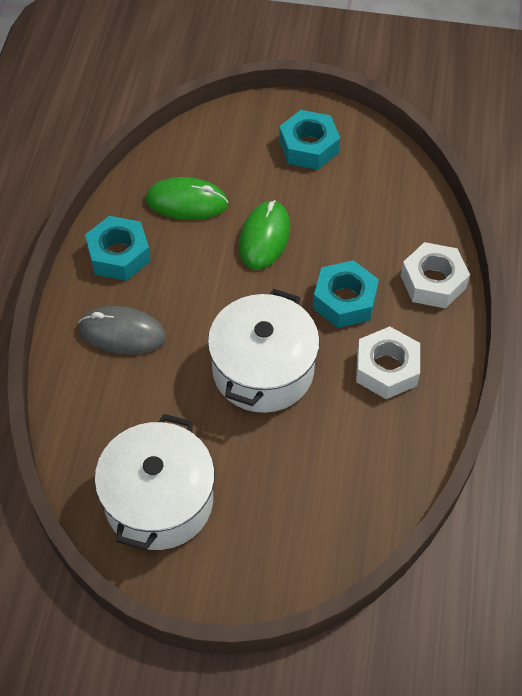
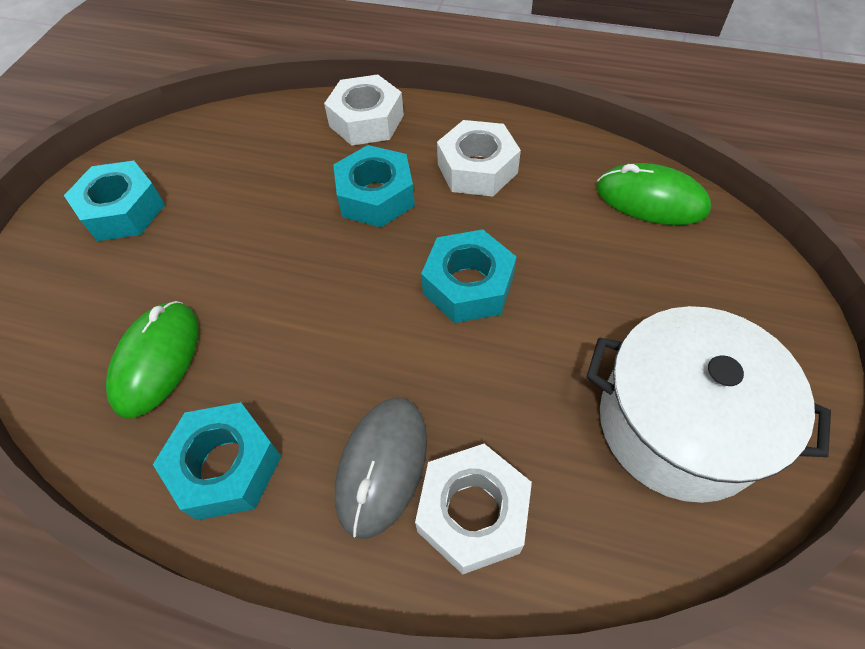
camera: 80 degrees left, 0 degrees up
(95, 383) = (473, 513): none -> white nut
(263, 370) = (468, 285): white pot -> turquoise nut
(264, 237) = (255, 269): green mouse -> green mouse (651, 200)

